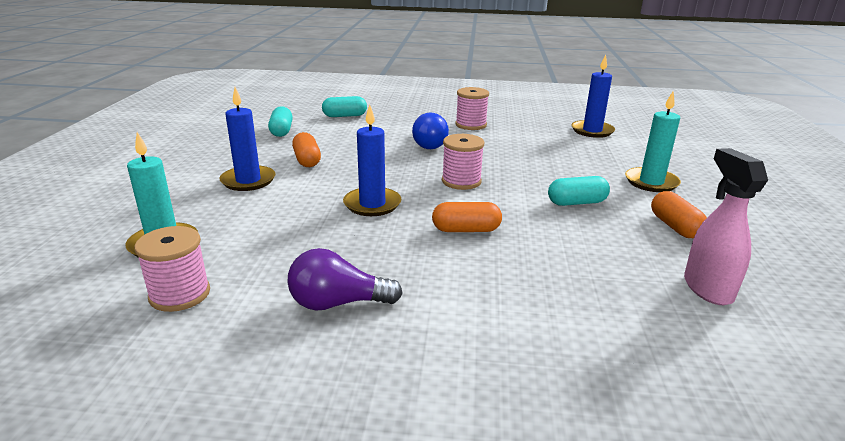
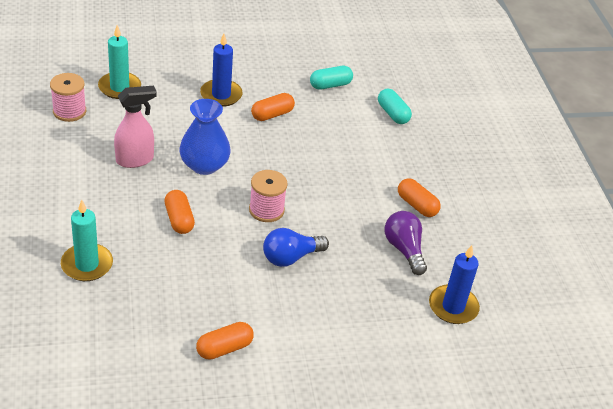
camera: 70 degrees right, 15 degrees up
(337, 303) = (73, 172): purple light bulb -> purple light bulb (404, 249)
(372, 204) = (204, 165): blue candle -> blue vase
(428, 144) = (344, 180): blue light bulb -> blue light bulb (290, 257)
(471, 125) = (417, 205): pink spool -> orange capsule
(576, 203) = (250, 285): turquoise capsule -> none
(651, 182) = (318, 344): turquoise candle -> turquoise candle (87, 264)
(707, 288) = (128, 352): pink spray bottle -> pink spray bottle (135, 160)

